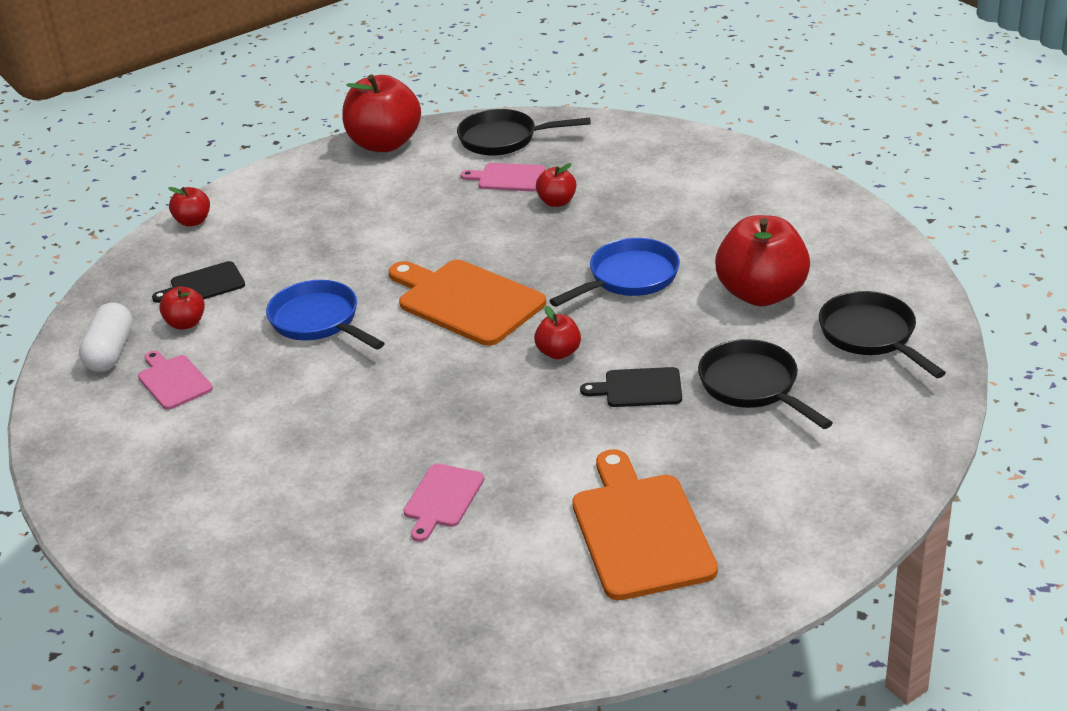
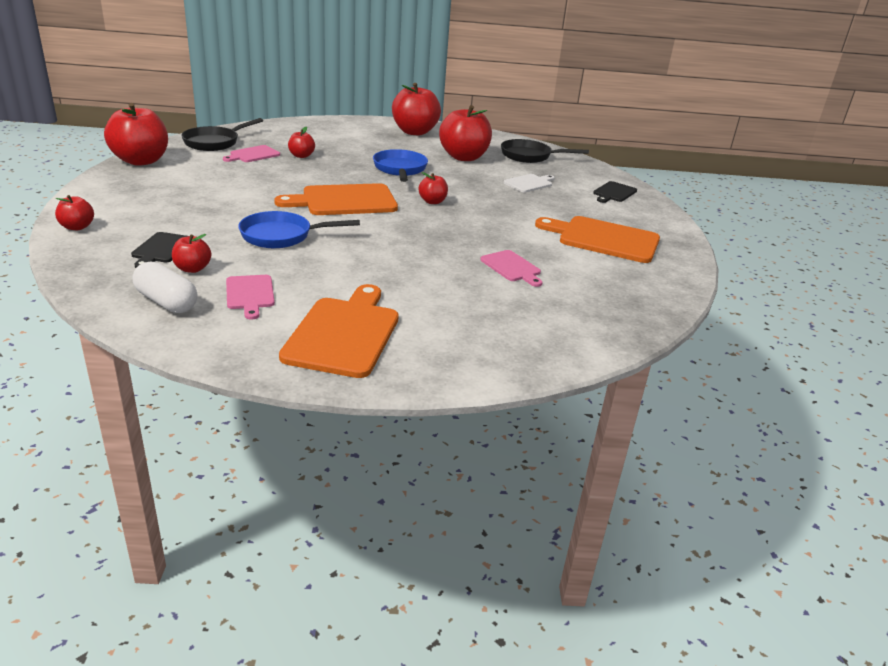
camera: 60 degrees left, 5 degrees down
(157, 472) = (344, 333): none -> orange cutting board
(173, 381) = (250, 294): pink cutting board -> pink cutting board turned 105 degrees counterclockwise
(638, 388) = (493, 200): black cutting board -> black cutting board (614, 193)
(753, 386) = (529, 183): black pan -> white cutting board
(792, 213) = (414, 132): none -> red apple

